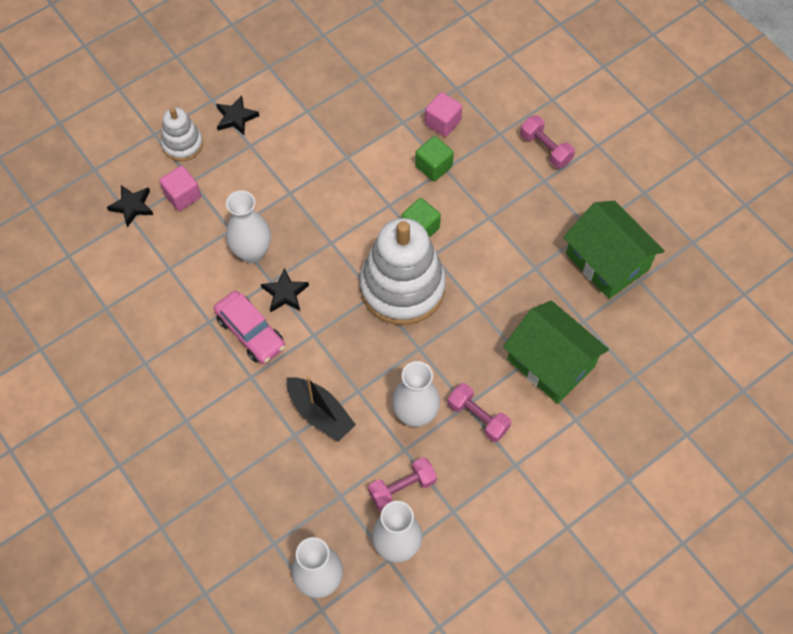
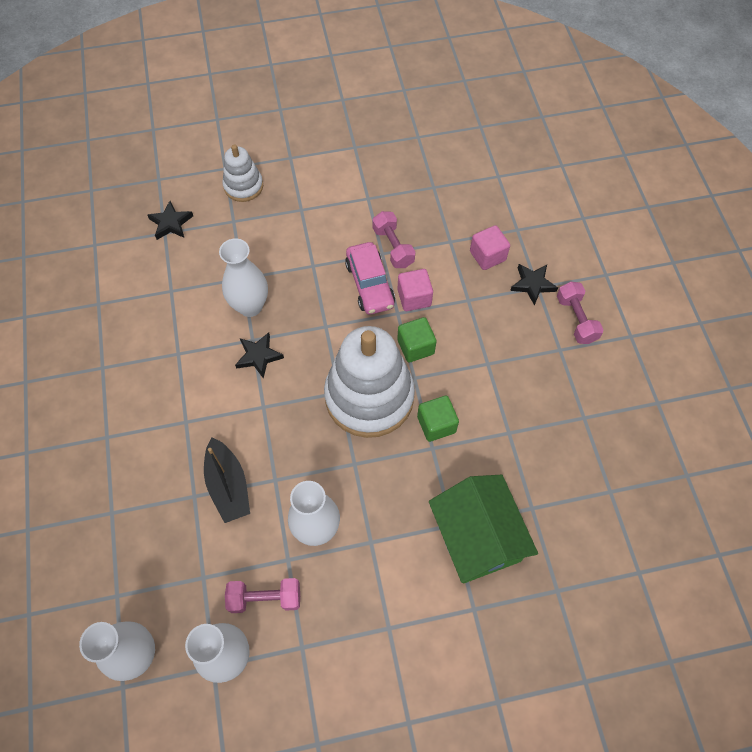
camera: 25 degrees right, 0 degrees up
(182, 196) = (218, 231): pink cube -> pink cube (414, 298)
(236, 118) = (302, 180): black star -> black star (532, 284)
(251, 332) = (208, 379): pink car -> pink car (370, 284)
(433, 166) = (458, 293): green cube -> green cube (436, 424)
(478, 417) = (376, 560): pink dumbbell -> pink dumbbell (393, 247)
(607, 261) = (586, 457): green house -> none

